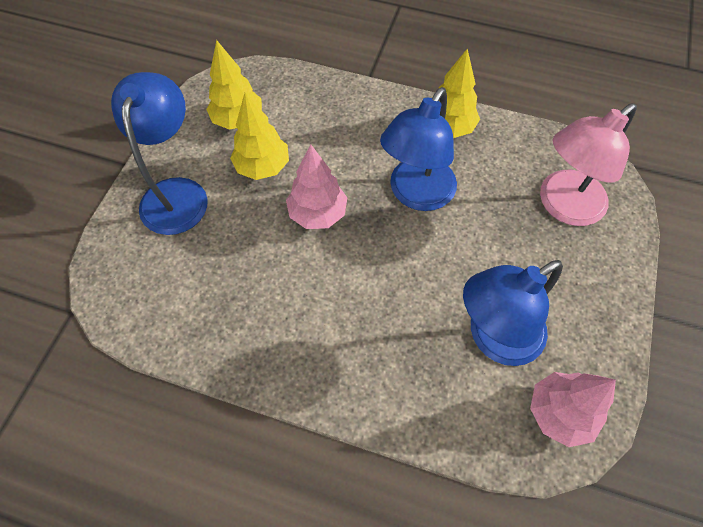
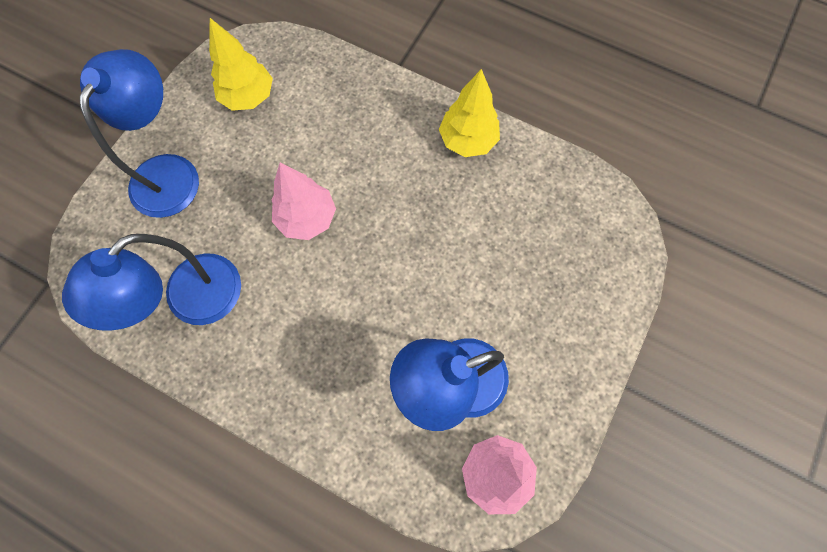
camera: 10 degrees right, 10 degrees up
(263, 167) = (262, 156): yellow tree -> none
(416, 195) = (413, 213): blue lamp -> blue lamp (191, 302)
(563, 206) = (565, 252): pink lamp -> none

